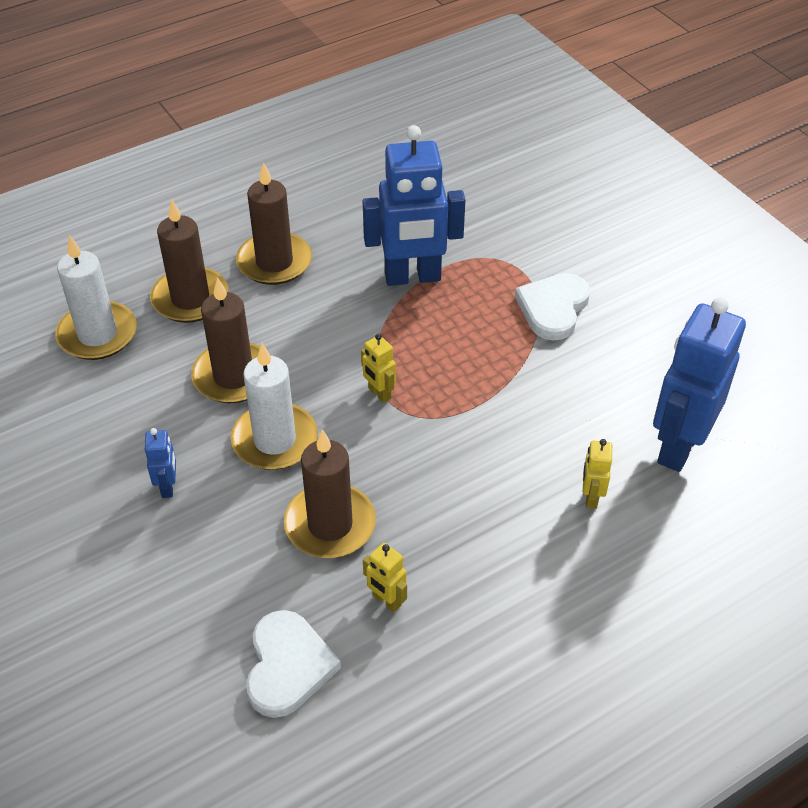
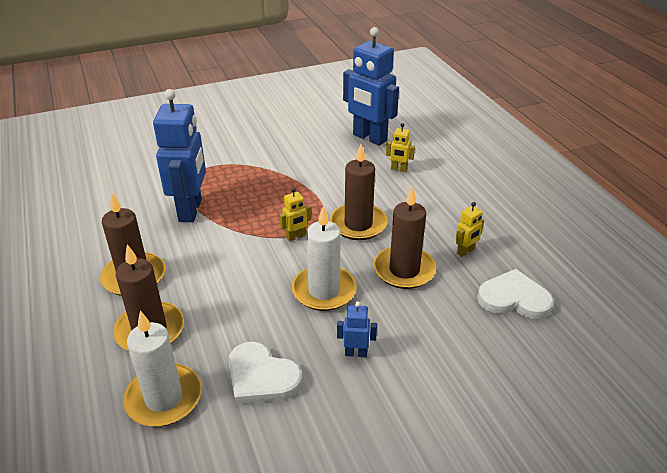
camera: 80 degrees left, 10 degrees down
(233, 376) = (252, 309): brown candle -> brown candle (358, 224)
(553, 308) = (249, 160): white heart -> white heart (261, 377)

